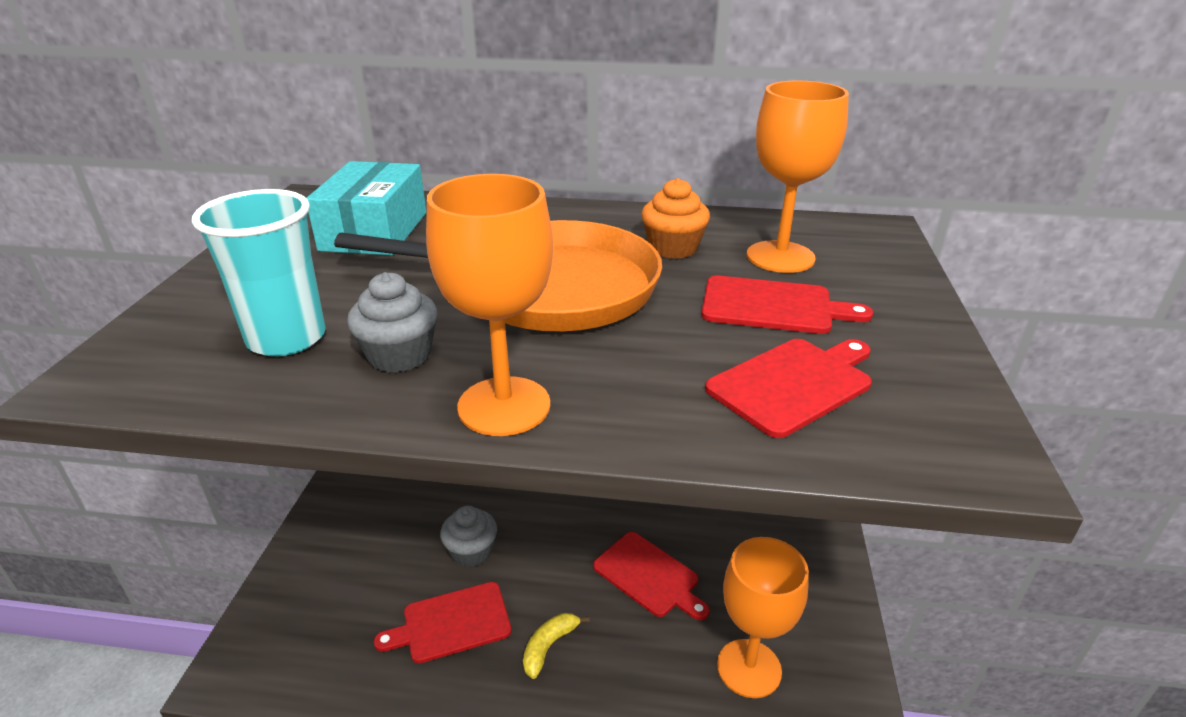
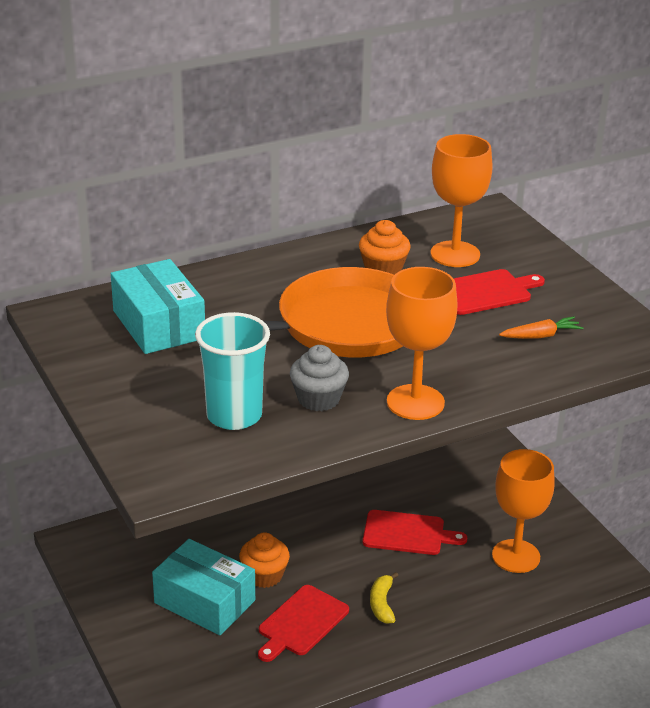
camera: 35 degrees left, 0 degrees up
(395, 551) = (204, 601): none -> turquoise box
(471, 551) = (264, 575): grey cupcake -> orange cupcake
(793, 384) = (541, 336): red cutting board -> orange carrot

